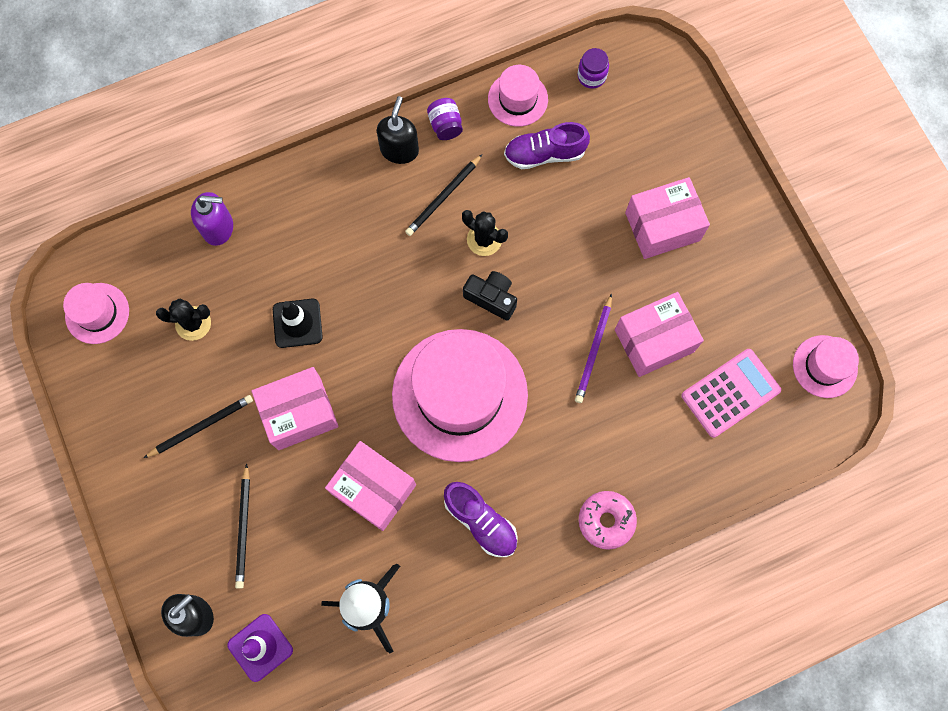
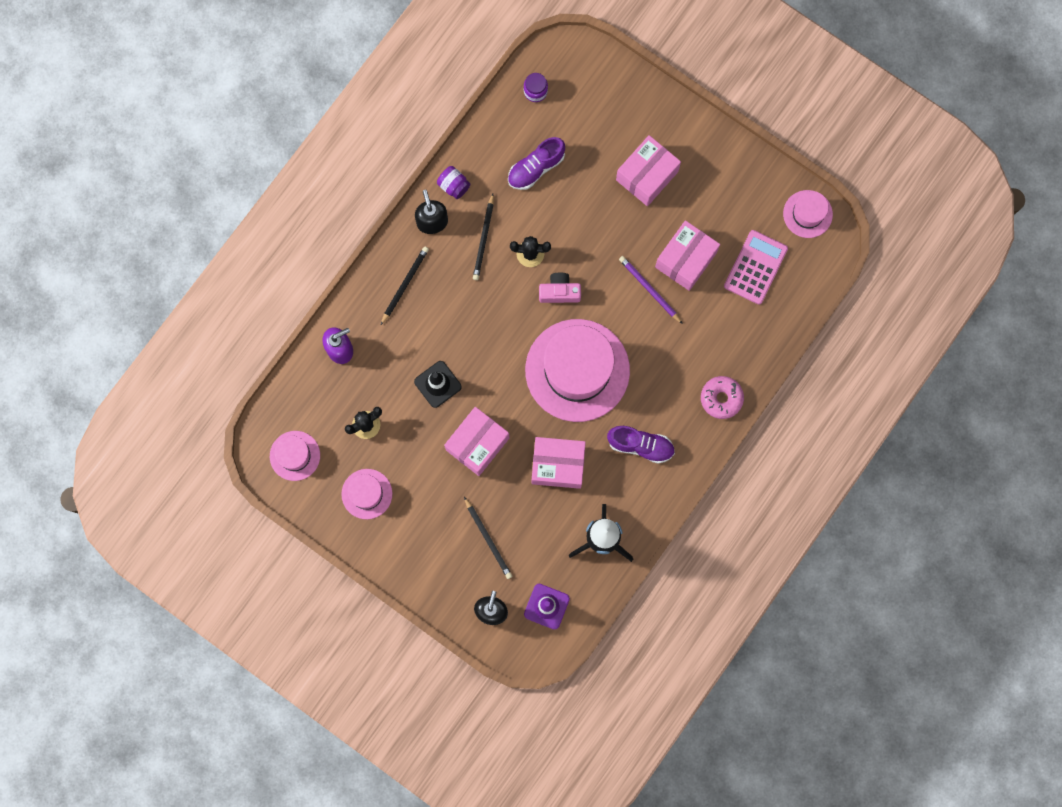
camera: 30 degrees left, 5 degrees up
(201, 426) = (417, 490): black pencil -> black pencil (404, 285)
(491, 298) = (559, 292): black camera -> pink camera
(517, 99) = (493, 137): pink hat -> pink hat (367, 494)
(594, 351) = (649, 289): purple pencil -> purple pencil turned 150 degrees clockwise

